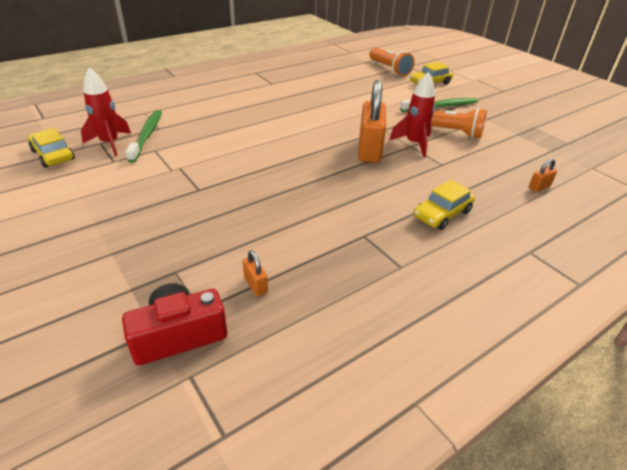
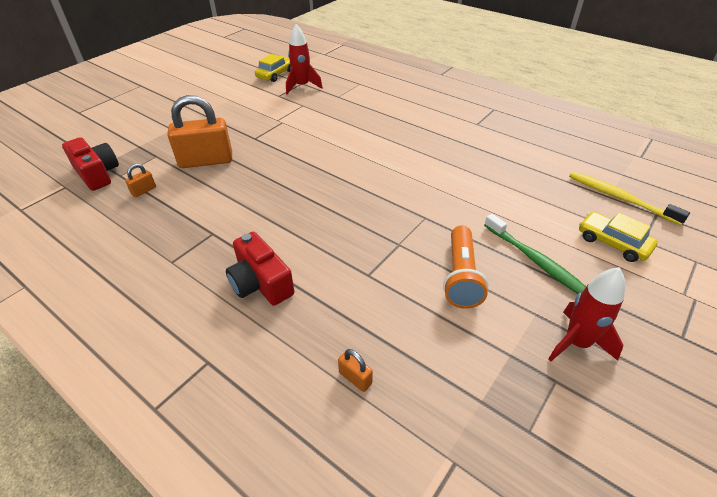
camera: 75 degrees right, 5 degrees up
(147, 135) = (323, 95): green toothbrush -> none
(369, 150) = (368, 214): orange padlock -> orange padlock (206, 161)
(389, 69) = (620, 198): orange flashlight -> yellow toothbrush
(414, 144) = (404, 246): red rocket -> red rocket (576, 343)
(442, 214) = (260, 283): yellow car -> red camera

